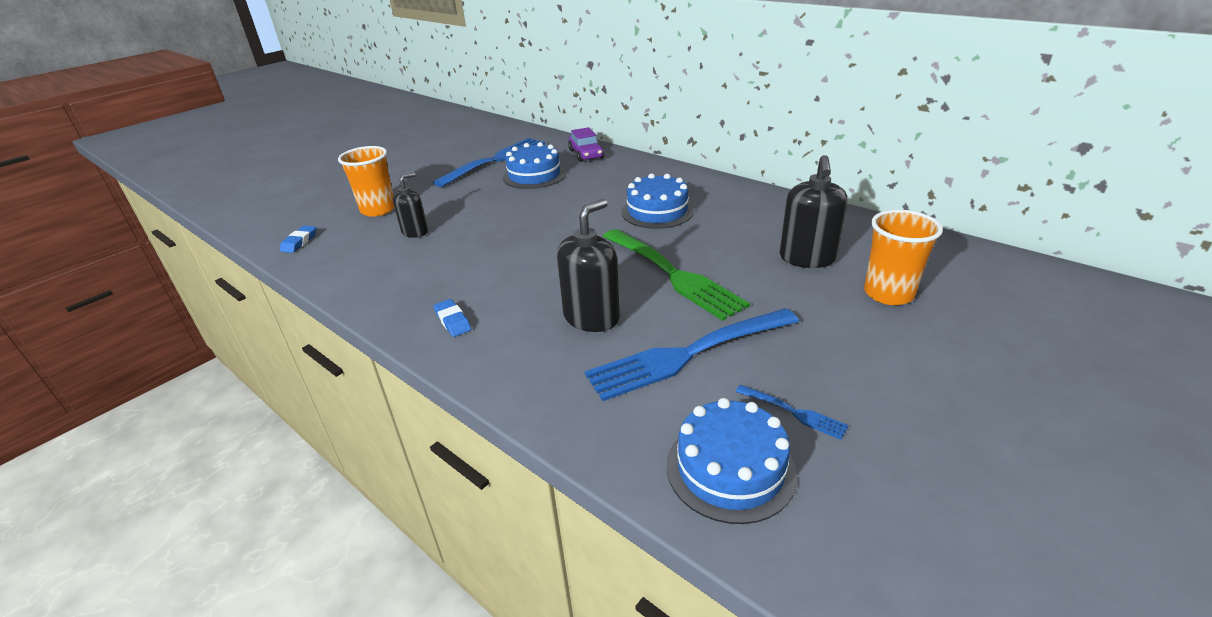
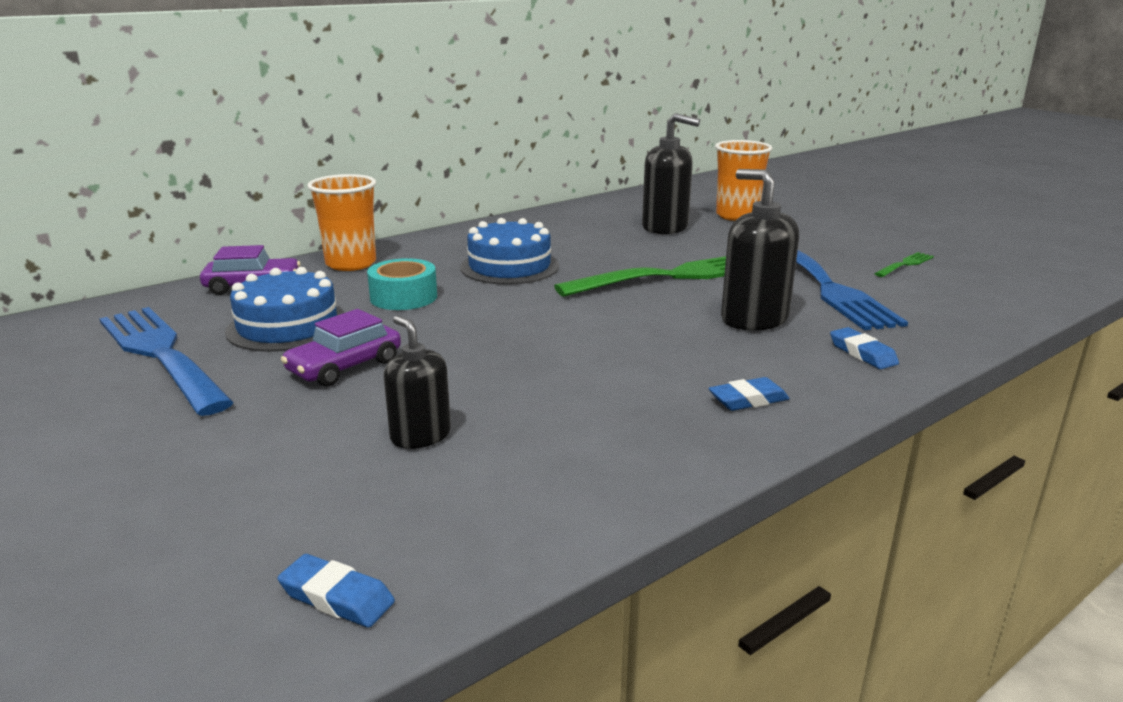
camera: 80 degrees left, 10 degrees down
(378, 209) = (258, 484): orange cup -> orange cup (351, 264)
(487, 199) = (345, 366): none -> purple car
(535, 372) = (862, 353): none -> blue eraser
(585, 192) = (403, 297): none -> turquoise tape
(730, 469) = (981, 291): blue cake -> none
(793, 412) = (905, 265): blue fork -> green fork

